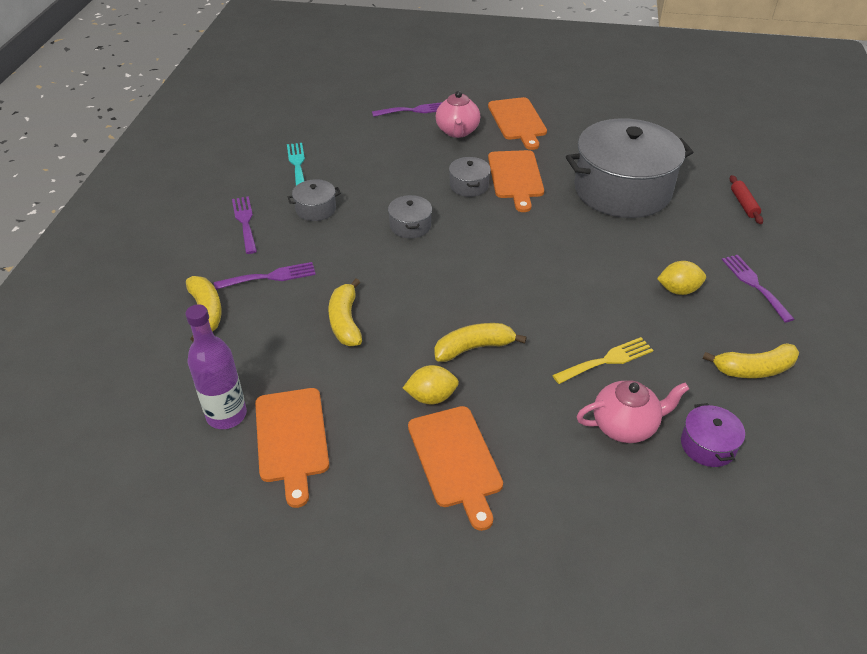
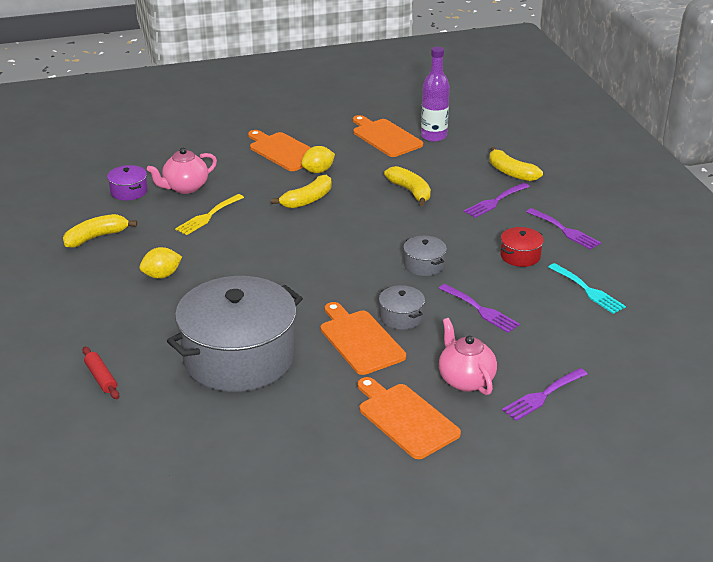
camera: 155 degrees right, 10 degrees down
(316, 209) = (520, 256): grey pot -> red pot
(754, 284) = (93, 297): purple fork -> purple fork (481, 310)

